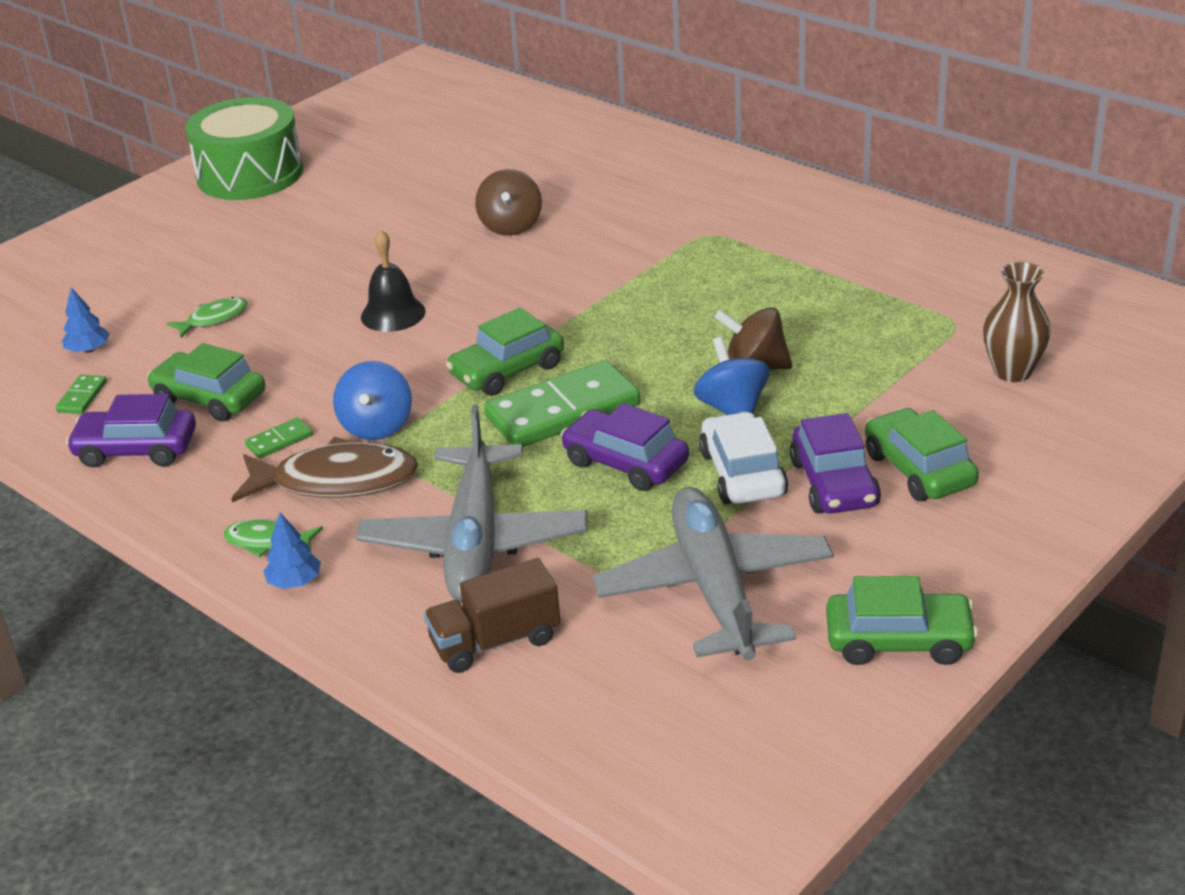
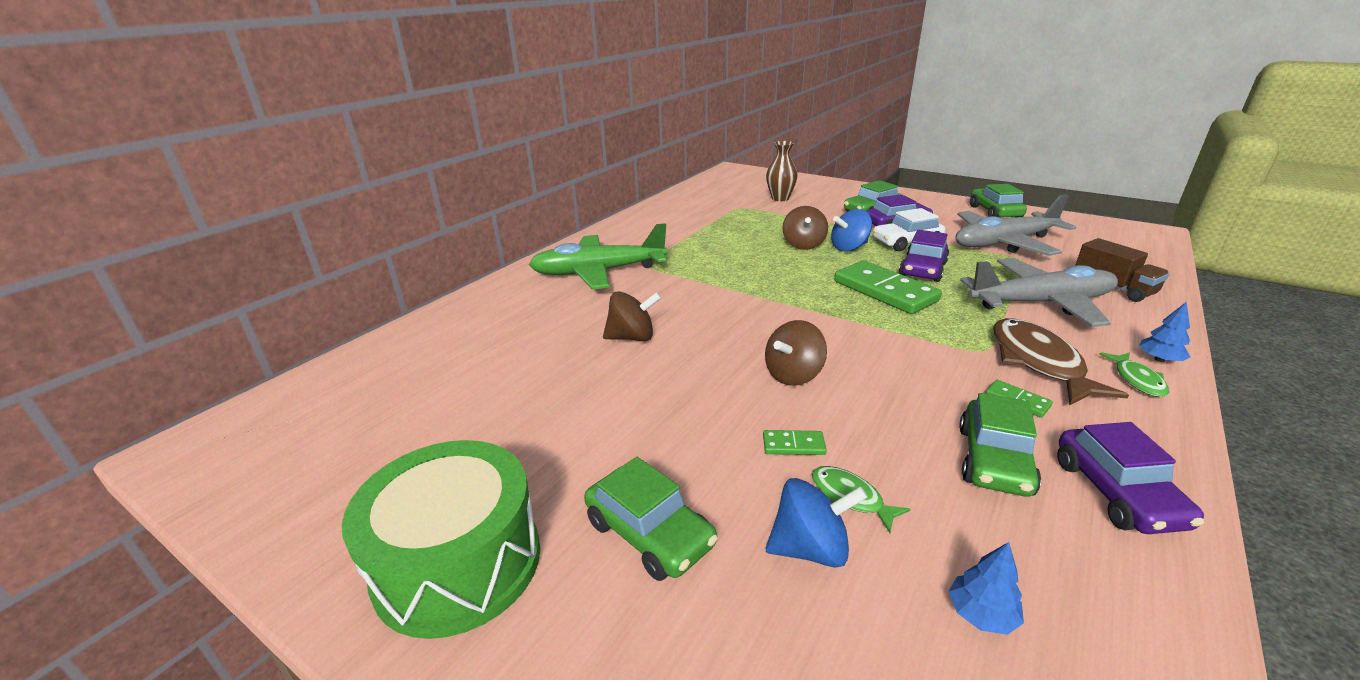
camera: 100 degrees left, 5 degrees down
(82, 397) = (1078, 581): green domino -> green domino (793, 445)
(377, 426) = (958, 356): blue spinning top -> blue spinning top (810, 548)
(393, 314) = (793, 375): black bell -> brown spinning top
(507, 370) = (850, 314): green car -> green car (649, 533)
(694, 201) = (598, 272): none -> green plane

